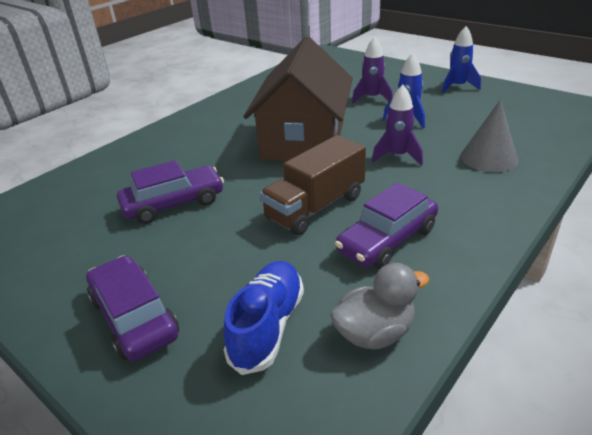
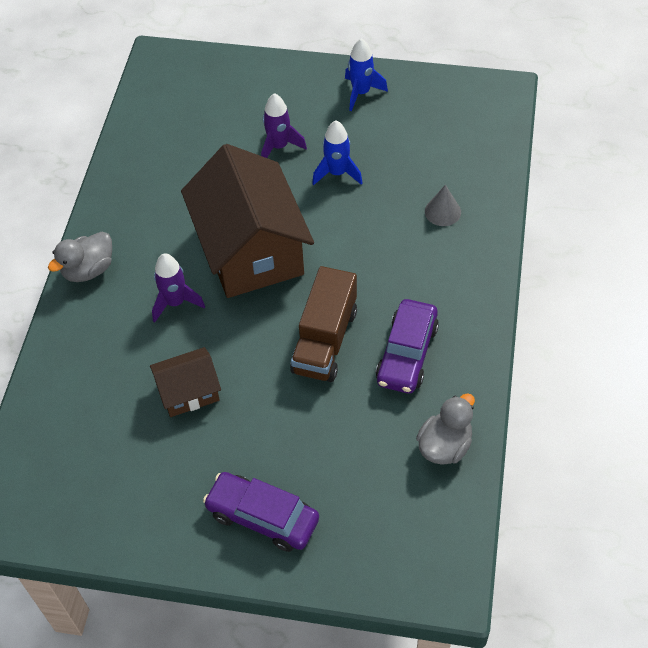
camera: 30 degrees left, 20 degrees up
(174, 204) = (189, 392): purple car -> brown house
(183, 123) = (88, 270): none -> grey duck
(267, 326) = (368, 476): blue shoe -> none
(397, 156) = (359, 240): purple rocket -> purple rocket (175, 303)
(488, 158) = (442, 211): grey cone -> grey cone, size x0.66

